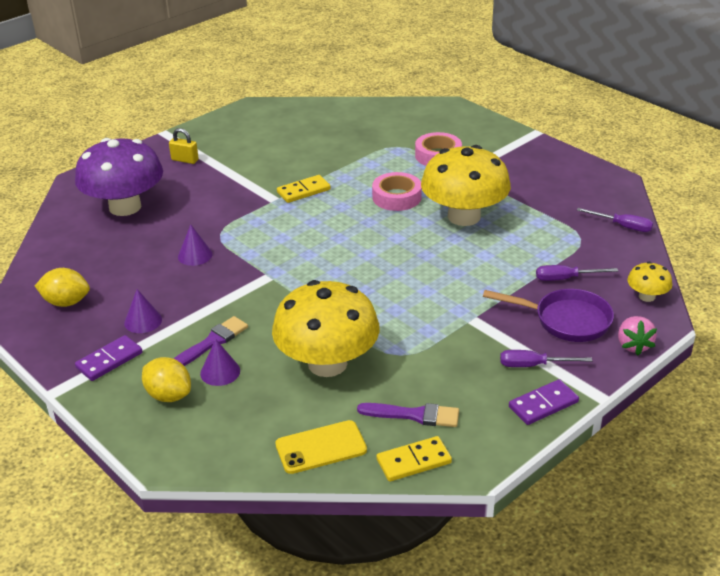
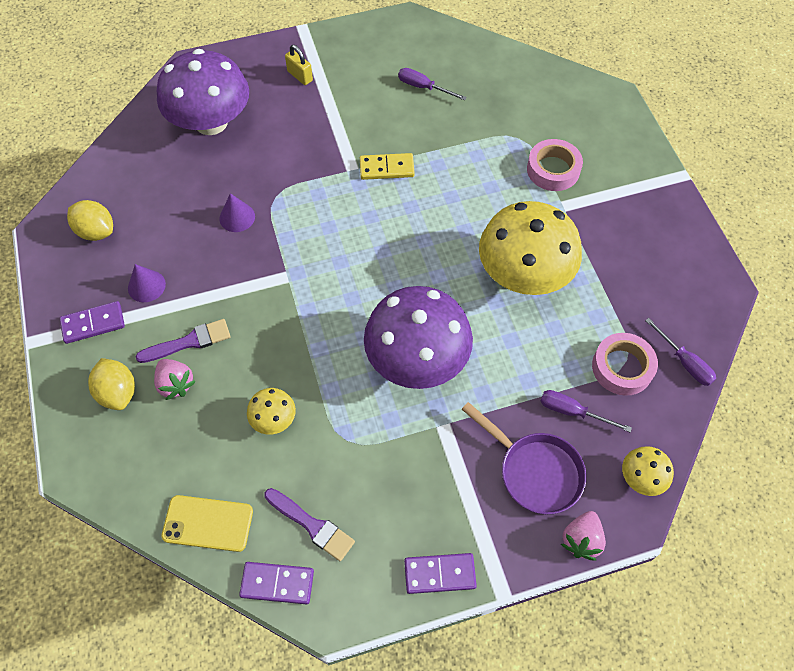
camera: 25 degrees right, 25 degrees up
(220, 372) = (176, 384): purple cone -> pink strawberry
(327, 363) = (274, 419): yellow mushroom -> yellow mushroom, size x0.44
(396, 197) = (473, 216): pink tape -> pink tape (622, 367)
(414, 461) = (277, 583): yellow domino -> purple domino
(419, 289) = (417, 359): none -> purple mushroom
(533, 365) = (463, 517): purple screwdriver -> purple screwdriver (423, 87)

